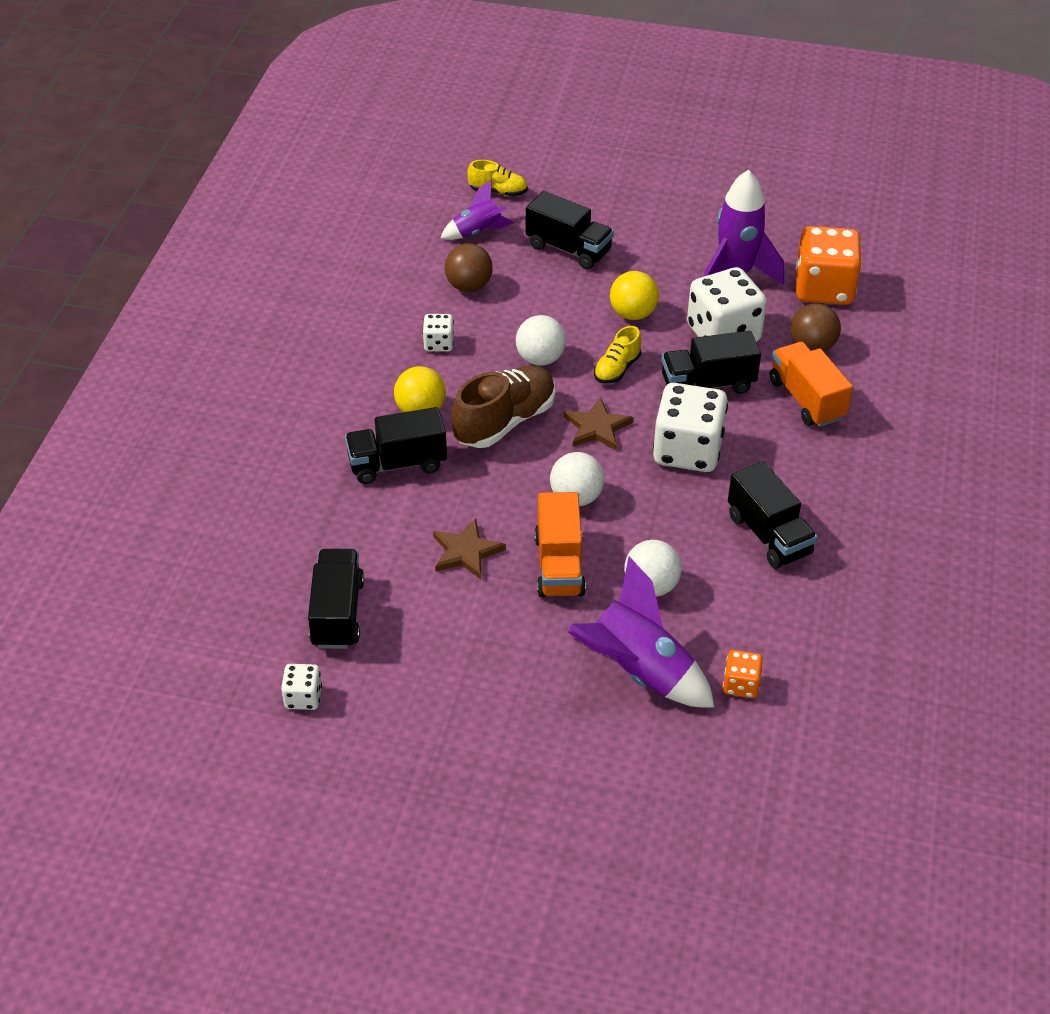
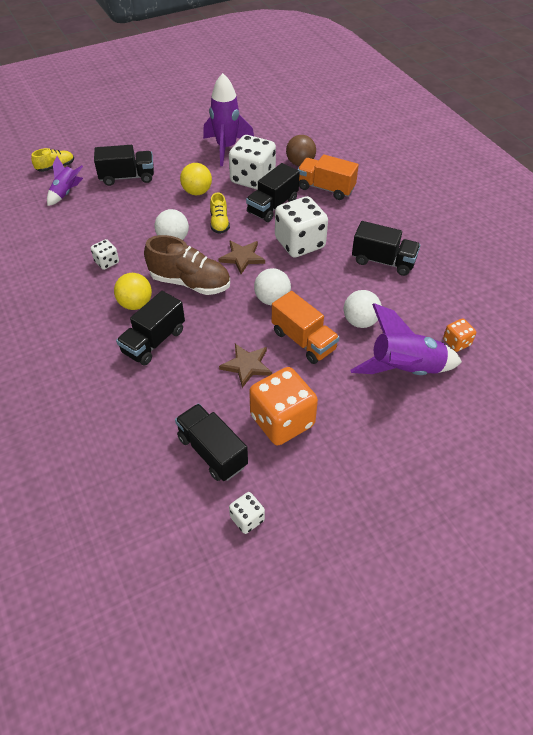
camera: 40 degrees left, 5 degrees up
(469, 286) = (91, 223): brown ball -> none
(504, 422) = (190, 282): brown shoe -> brown shoe turned 105 degrees clockwise
(824, 289) = (275, 135): orange dice -> orange dice (282, 421)

